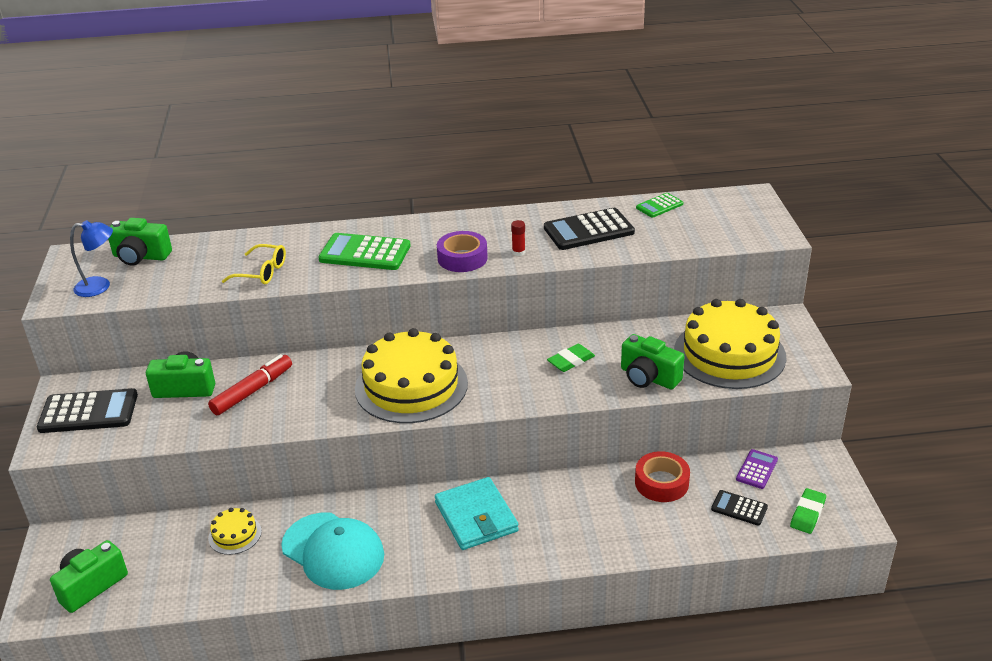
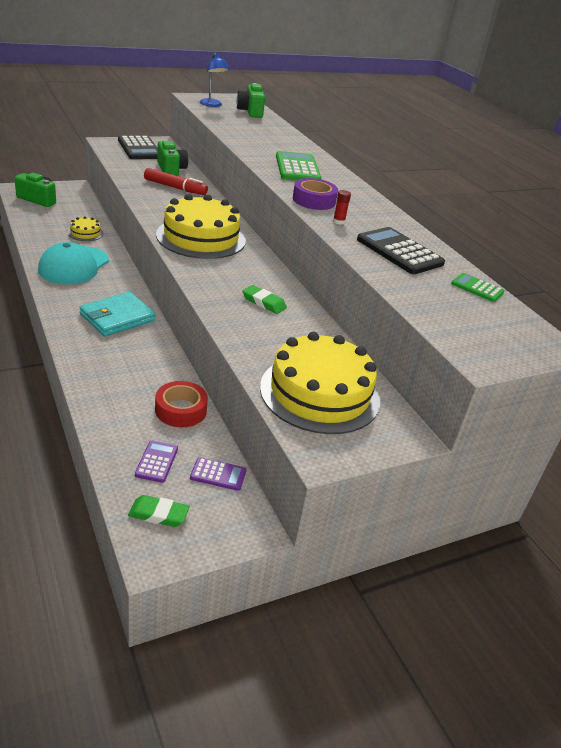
camera: 65 degrees right, 0 degrees up
(261, 272) = (252, 140): yellow glasses -> none
(648, 377) = (257, 343): green camera -> none
(739, 508) = (156, 462): black calculator -> purple calculator

